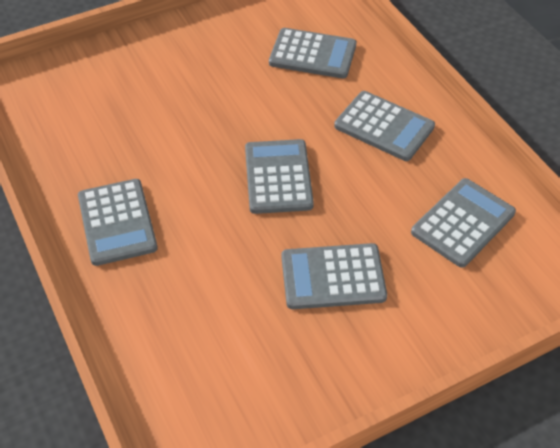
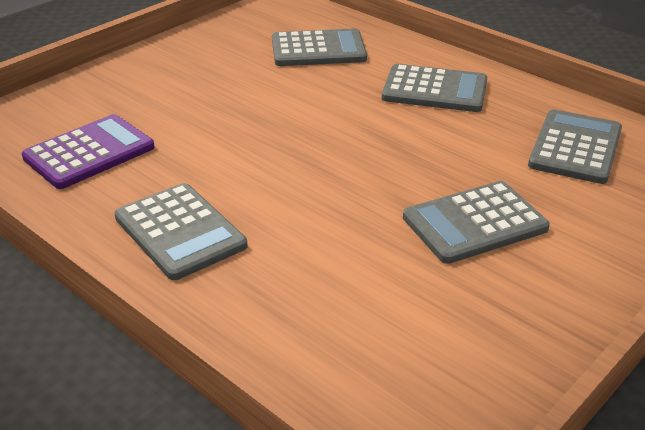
camera: 20 degrees left, 15 degrees down
(87, 126) = (89, 153): none -> purple calculator
(278, 177) = (350, 151): grey calculator -> none

